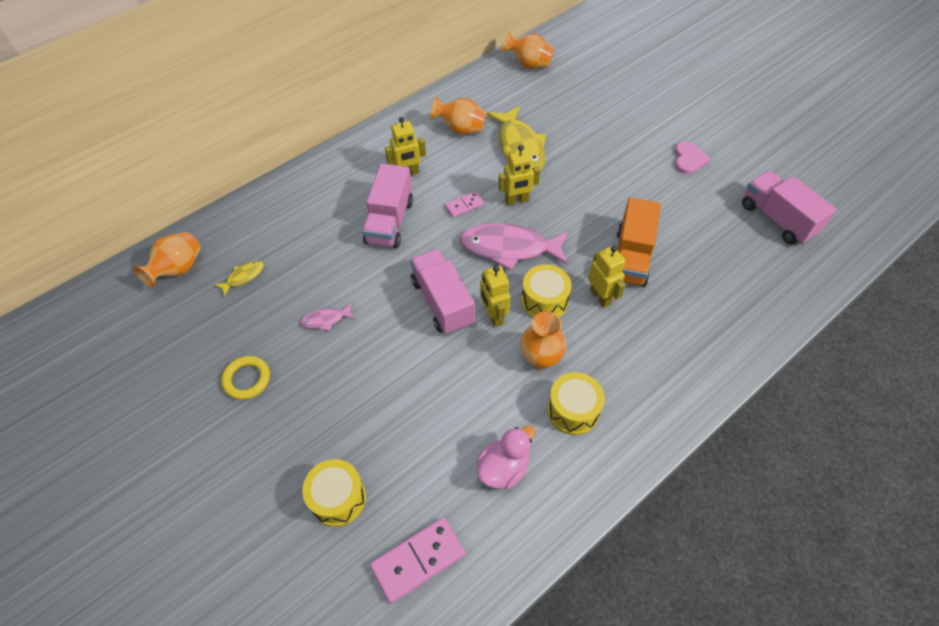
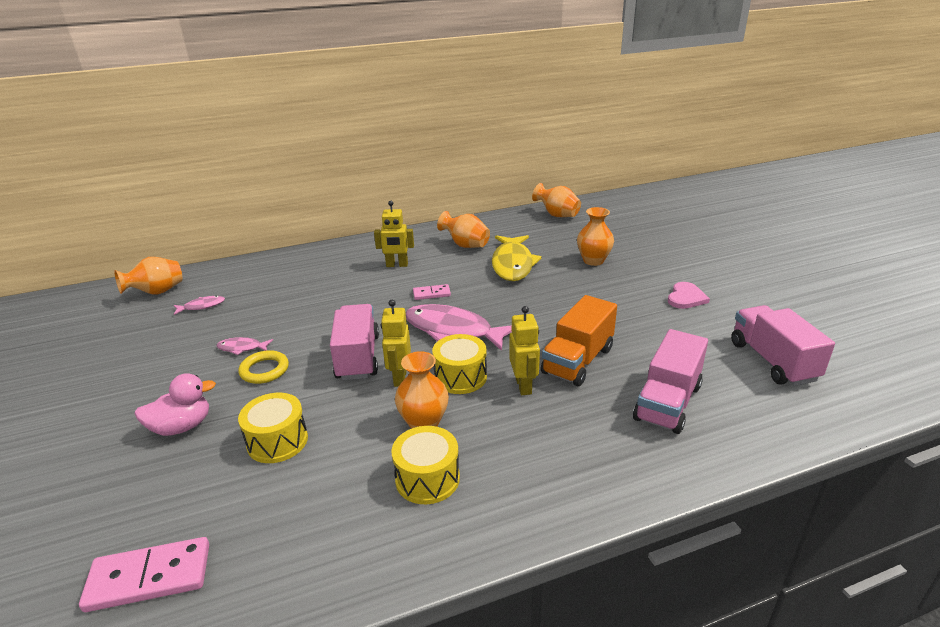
camera: 20 degrees right, 25 degrees down
(243, 277) = (202, 306): yellow fish -> pink fish
(247, 379) = (137, 375): yellow ring -> yellow ring (264, 370)
(338, 498) = (125, 492): yellow drum -> yellow drum (277, 441)
(389, 221) = (355, 293): pink truck -> pink truck (667, 402)
(503, 468) = (311, 513): pink duck -> pink duck (182, 427)
(516, 200) = (484, 298): yellow robot -> none
(591, 126) = (593, 261): none -> orange vase

